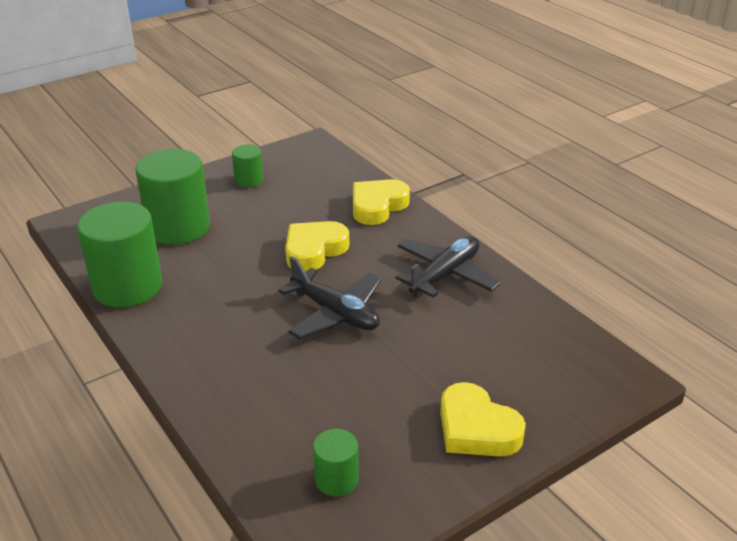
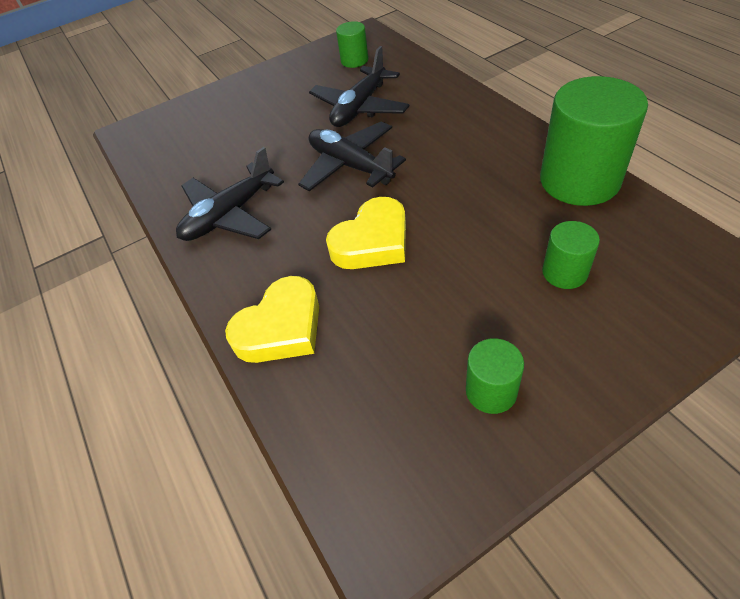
camera: 170 degrees left, 15 degrees up
(178, 227) = (564, 272): green cylinder -> green cylinder, size x0.49
(326, 386) = (360, 108): none -> black plane
(476, 428) = (256, 92): yellow heart -> none

